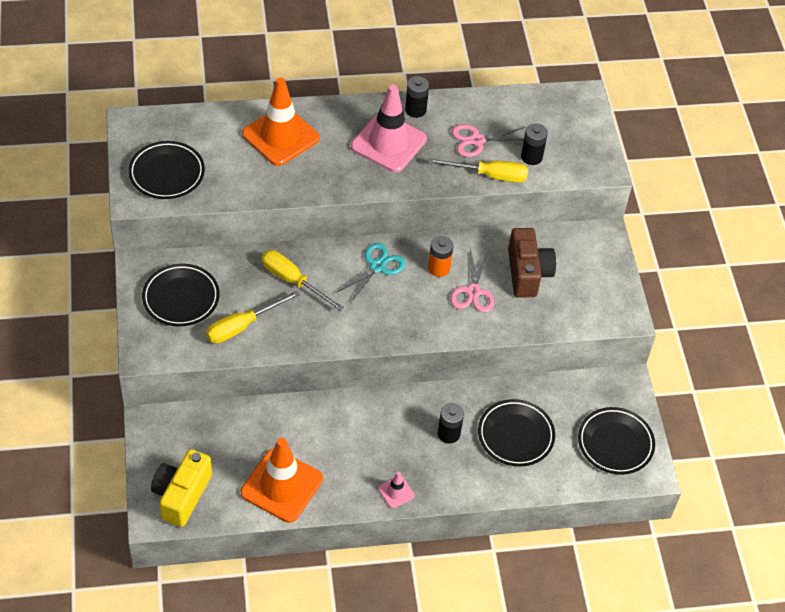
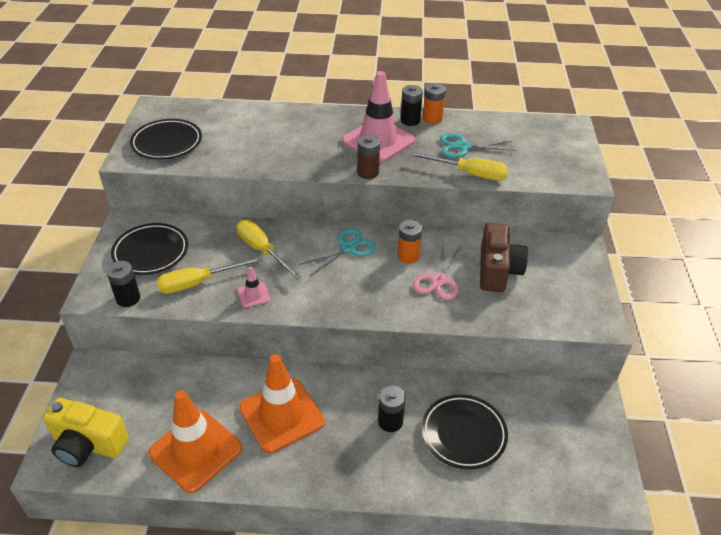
camera: 15 degrees right, 10 degrees down
(182, 495) = (88, 444): yellow camera -> yellow camera turned 105 degrees counterclockwise
(280, 136) = (280, 127): orange traffic cone -> orange traffic cone (281, 415)
(388, 187) = (368, 172): none -> brown battery
(396, 492) = (317, 477): pink traffic cone -> pink traffic cone (253, 295)
(438, 104) = (432, 118): none -> orange battery
(476, 140) = (462, 147): pink scissors -> turquoise scissors
(531, 157) = (514, 164): black battery -> black battery (128, 298)
(615, 443) = (576, 459): black plate -> none

